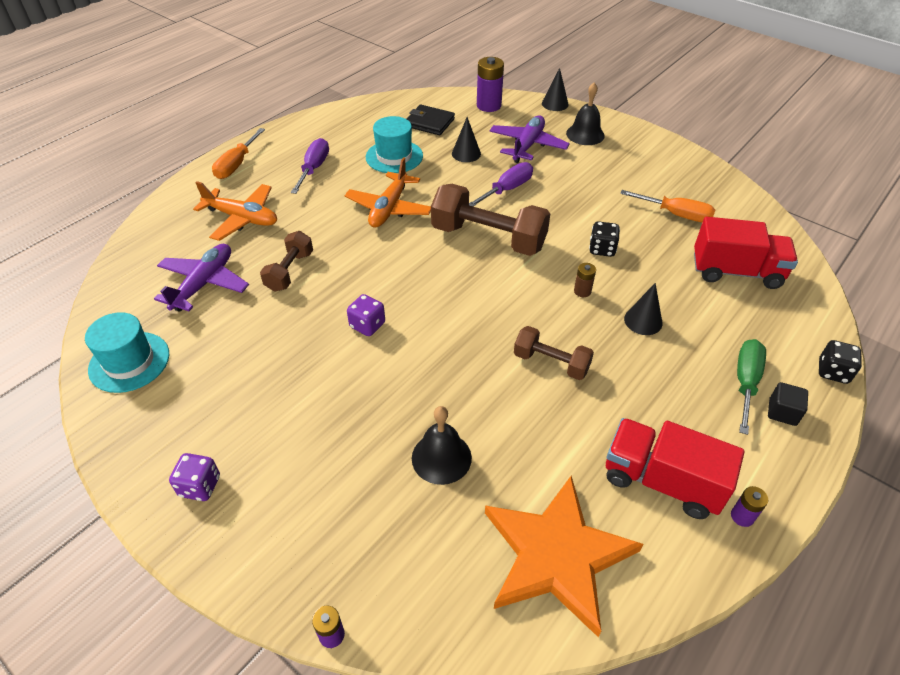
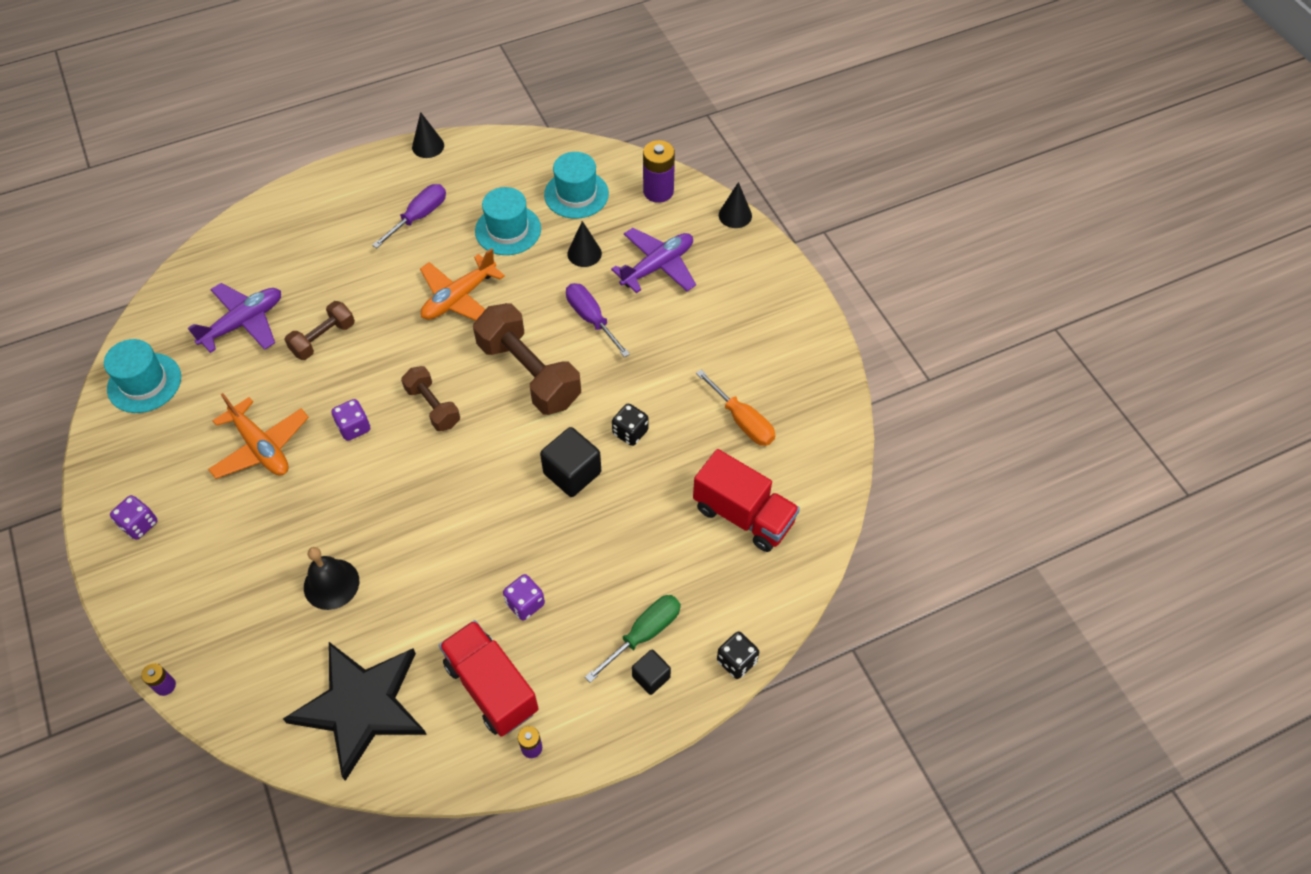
camera: 25 degrees right, 10 degrees up
(237, 164) = (349, 183): orange screwdriver -> none
(242, 218) = (316, 257): orange plane -> orange plane (261, 447)
(429, 123) = (576, 194): black wallet -> turquoise hat
(507, 190) = (591, 319): purple screwdriver -> purple screwdriver turned 105 degrees counterclockwise
(551, 363) = (485, 536): brown dumbbell -> brown dumbbell (433, 406)
(556, 555) = (361, 706): orange star -> black star
(582, 291) = (572, 473): brown battery -> black cube
(585, 134) = (733, 274): black bell -> none
(630, 400) = (525, 604): none -> purple dice
(643, 321) = (603, 530): black cone -> black cone (428, 146)

